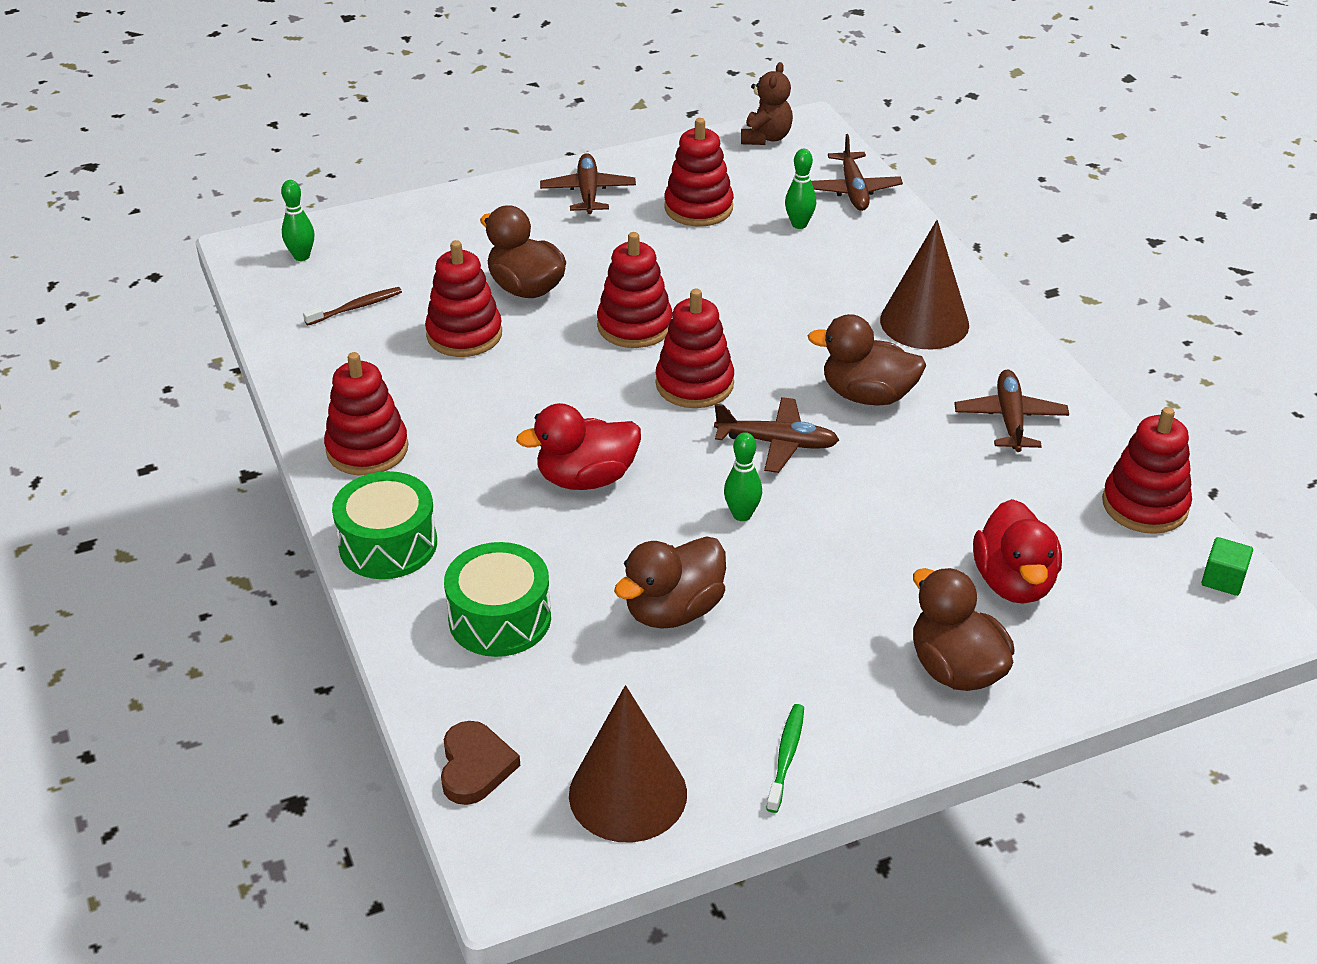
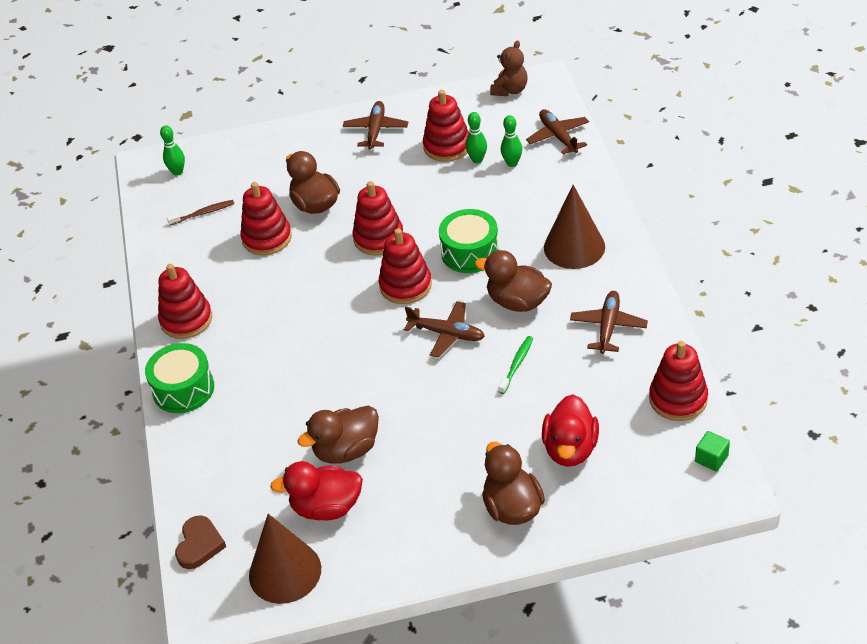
camera: 15 degrees right, 5 degrees up
(500, 618) = (238, 446): green drum -> green drum (470, 252)
(586, 478) = (317, 351): red duck -> red duck (326, 507)
(742, 515) = (408, 385): green bowling pin -> green bowling pin (477, 159)
(786, 756) = (387, 557): green toothbrush -> green toothbrush (517, 364)
(853, 190) = (558, 137): brown plane -> brown plane turned 150 degrees clockwise

